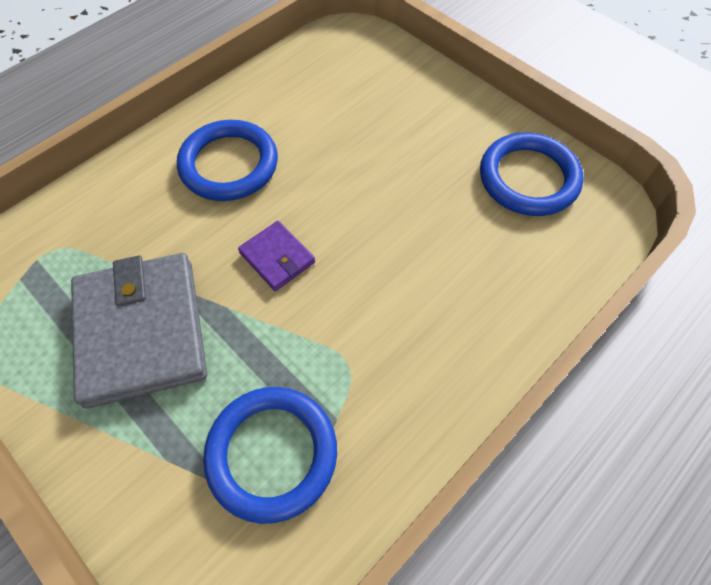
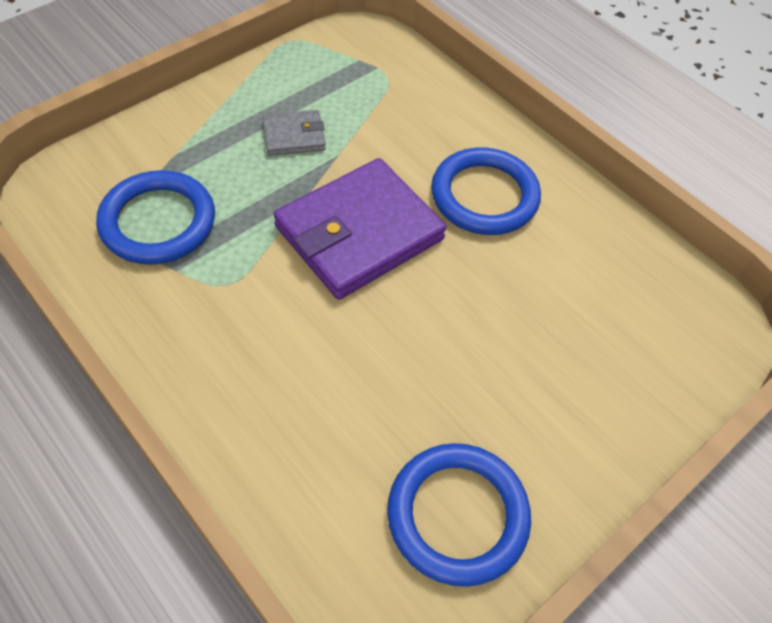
camera: 90 degrees right, 5 degrees down
(142, 331) = (294, 136): grey wallet -> grey wallet, size x0.47
(277, 258) = (359, 233): purple wallet -> purple wallet, size x2.11

